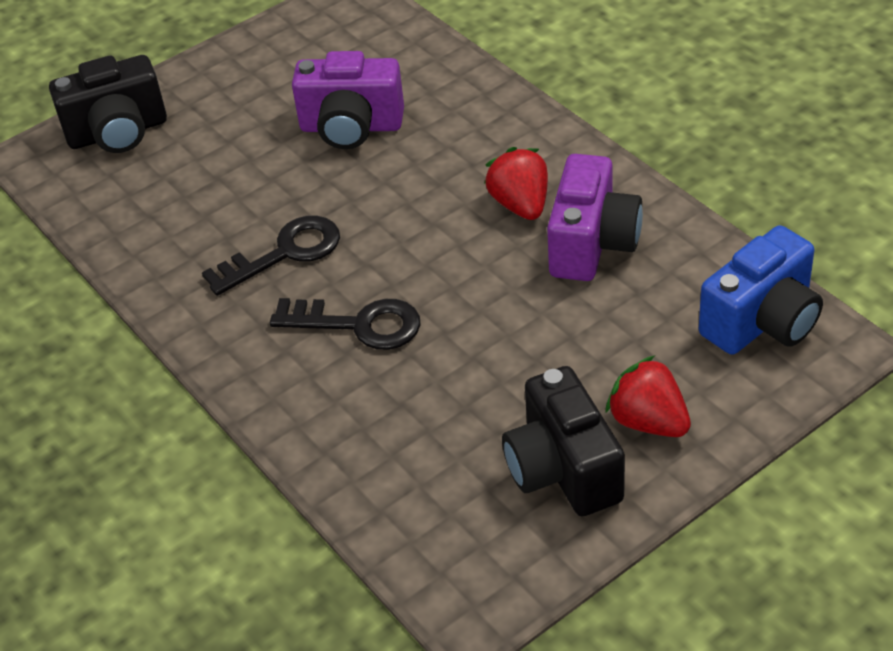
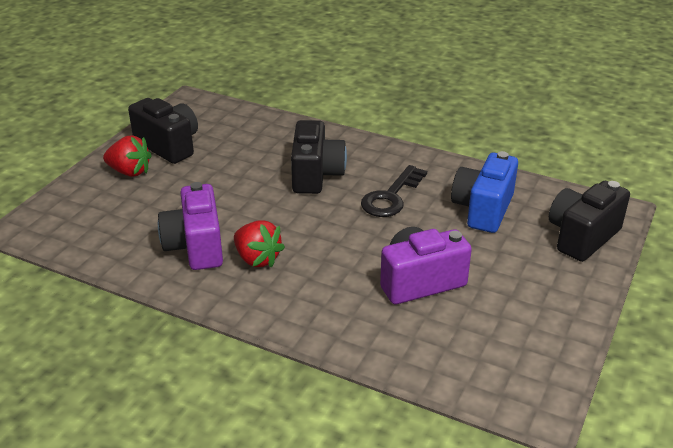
camera: 150 degrees right, 10 degrees down
(358, 325) = (316, 175): black key -> black camera
(762, 321) = (70, 229): blue camera -> blue camera (483, 209)

